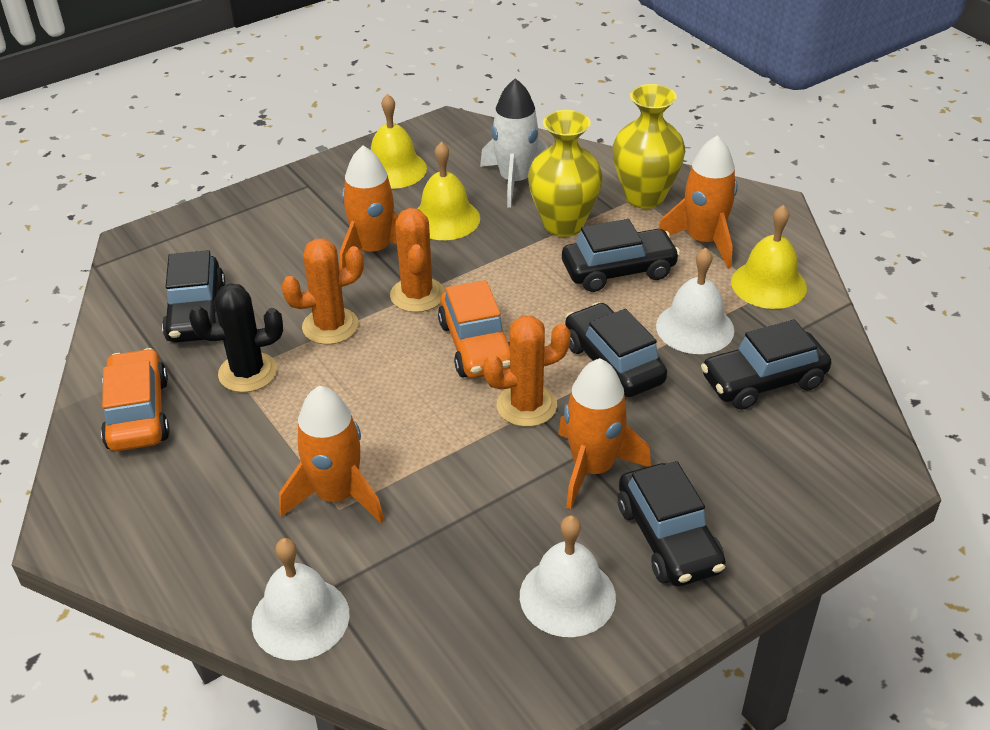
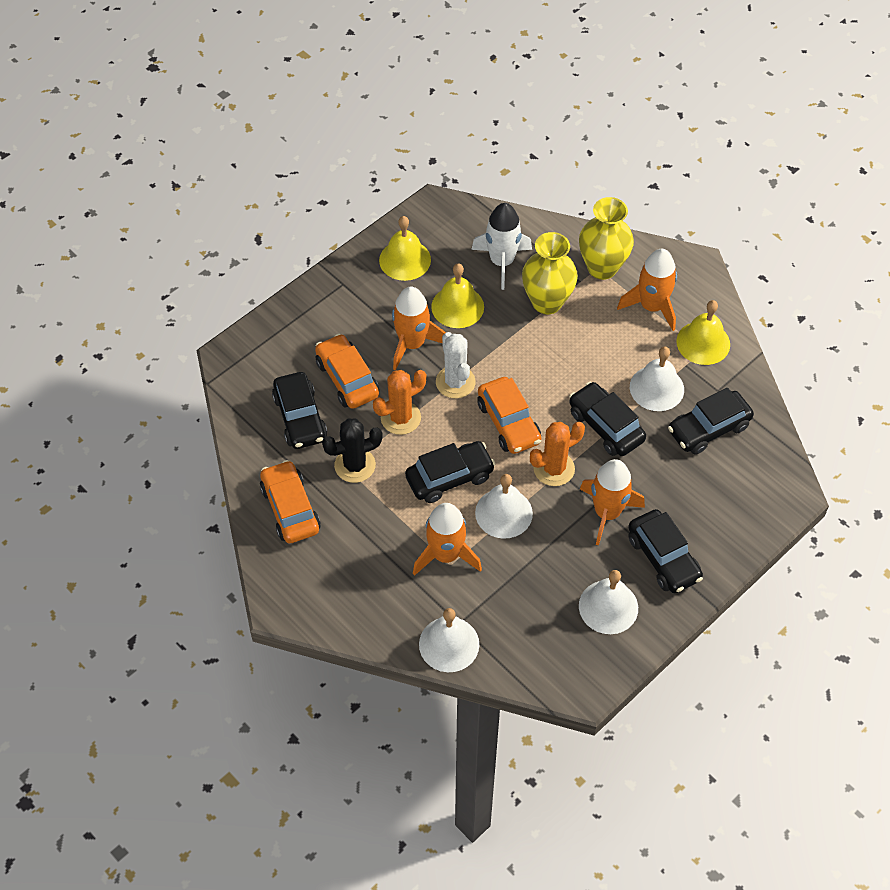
camera: 10 degrees left, 15 degrees up
(275, 278) = (347, 379): none -> orange car
(417, 295) = (455, 382): orange cactus -> white cactus
(438, 451) = (503, 513): none -> white bell
(618, 270) = (595, 342): black car -> black car (449, 477)

